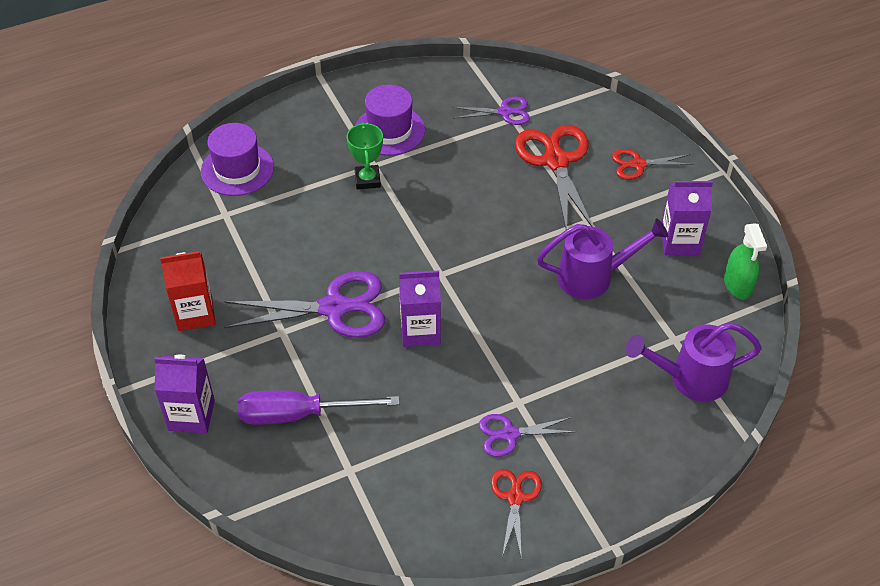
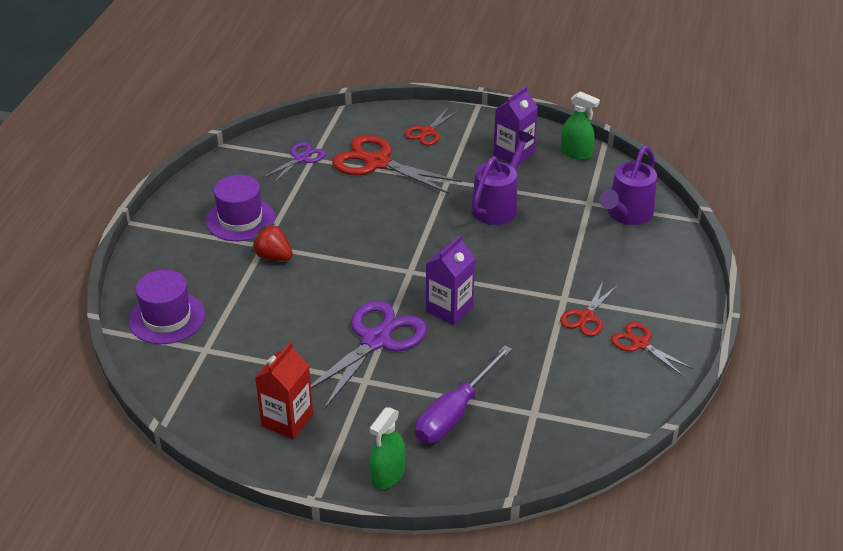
camera: 50 degrees left, 10 degrees down
(191, 415) = (388, 475): purple carton -> green spray bottle
(367, 180) = (273, 256): green trophy -> red strawberry
(510, 434) = (586, 317): purple scissors -> red scissors

